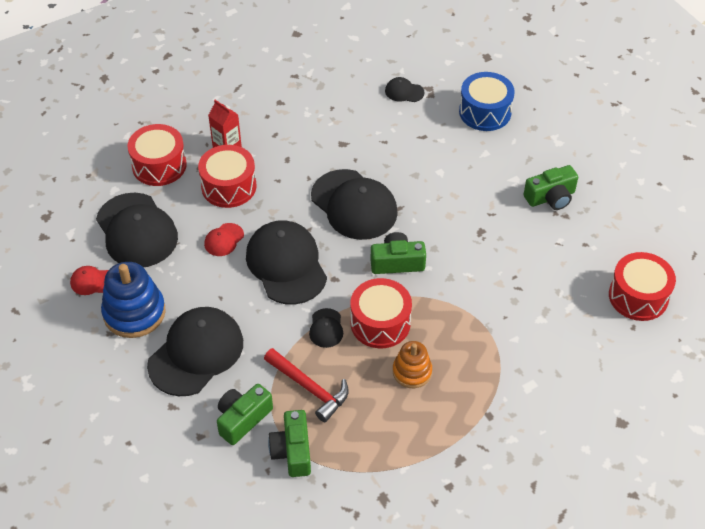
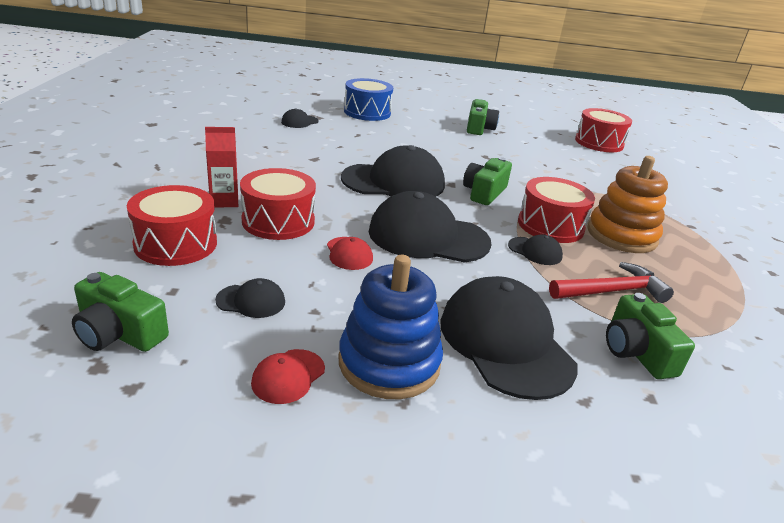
camera: 60 degrees left, 20 degrees down
(136, 231) = (251, 301): black cap -> black cap, size x0.45
(292, 451) = (702, 337): green camera -> green camera (119, 333)
(412, 372) = (621, 235): orange stacking toy -> orange stacking toy, size x1.64

